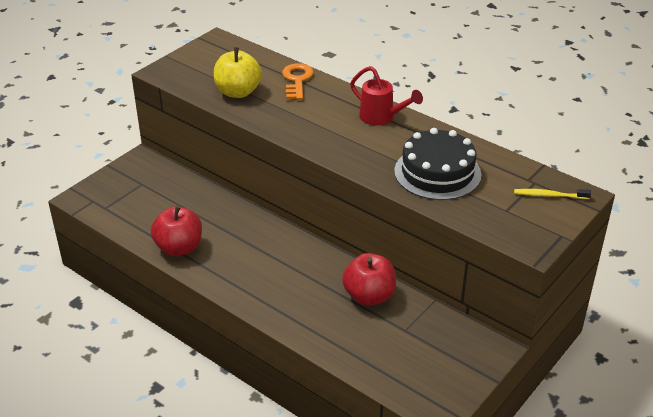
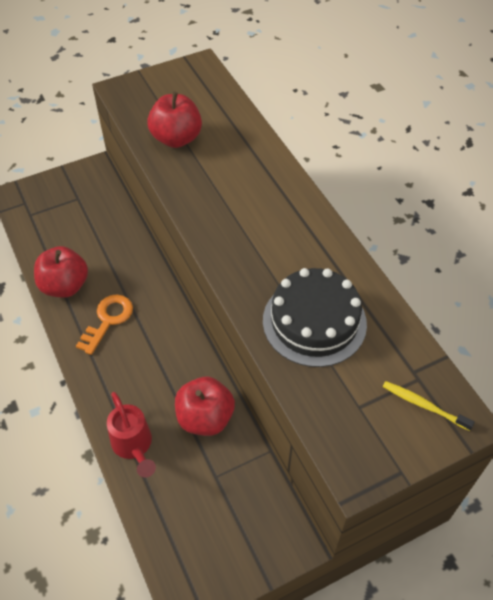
camera: 25 degrees right, 15 degrees up
(238, 92) = (176, 139): yellow apple -> red apple
(297, 80) = (245, 142): orange key -> orange key (108, 320)
(382, 118) = (301, 223): red watering can -> red watering can (134, 446)

